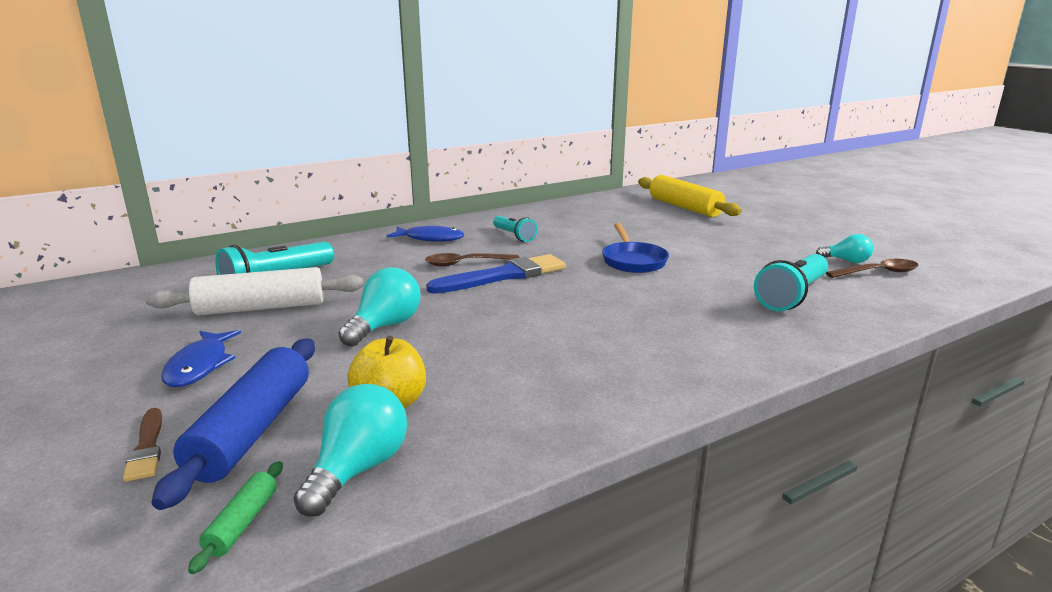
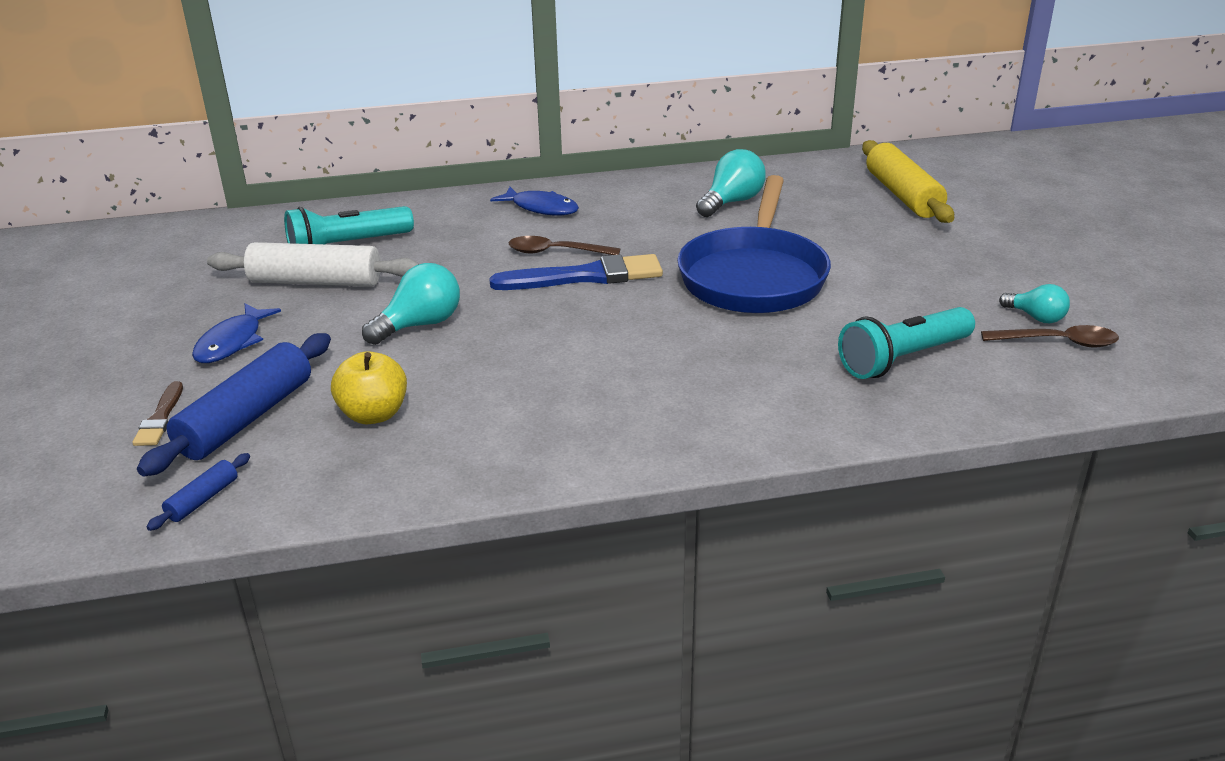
camera: 20 degrees right, 10 degrees up
(242, 523) = (203, 499): green rolling pin -> blue rolling pin
(358, 469) = (311, 473): turquoise light bulb -> turquoise light bulb (731, 202)
(514, 236) = (641, 216): turquoise flashlight -> none
(633, 261) = (754, 276): blue pan -> blue pan, size x1.81

